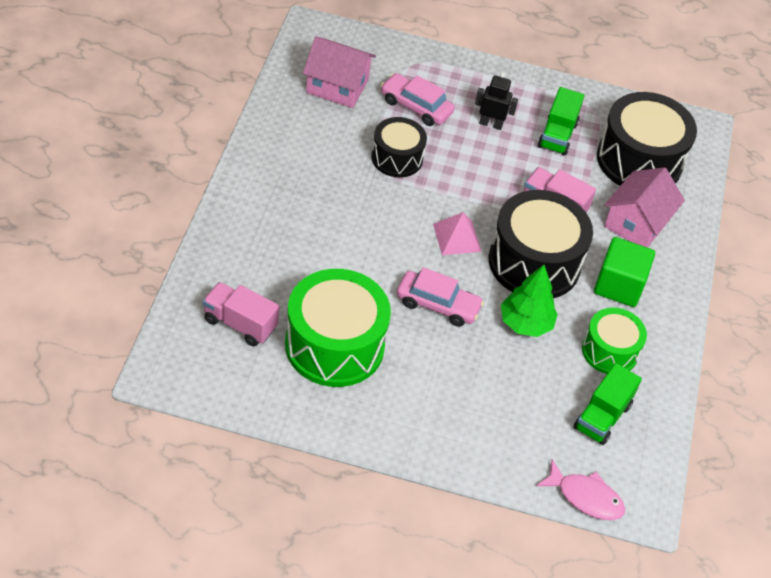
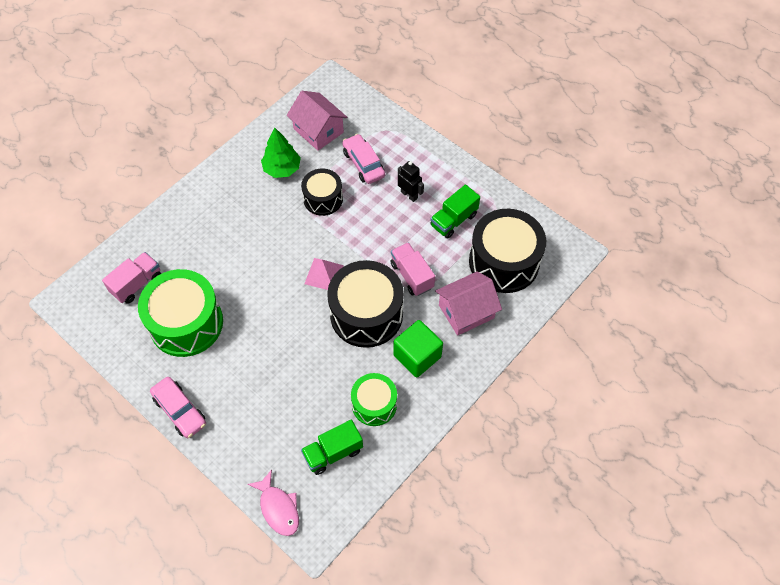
camera: 35 degrees right, 10 degrees up
(240, 324) = (137, 284): pink truck -> pink truck turned 75 degrees clockwise
(438, 305) = (275, 320): pink car -> pink car (180, 410)
(525, 323) = (327, 358): green tree -> green tree (282, 169)

